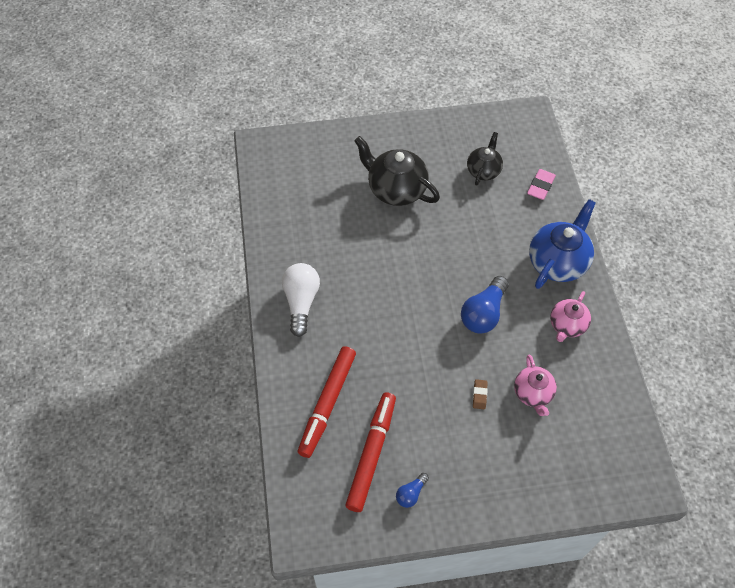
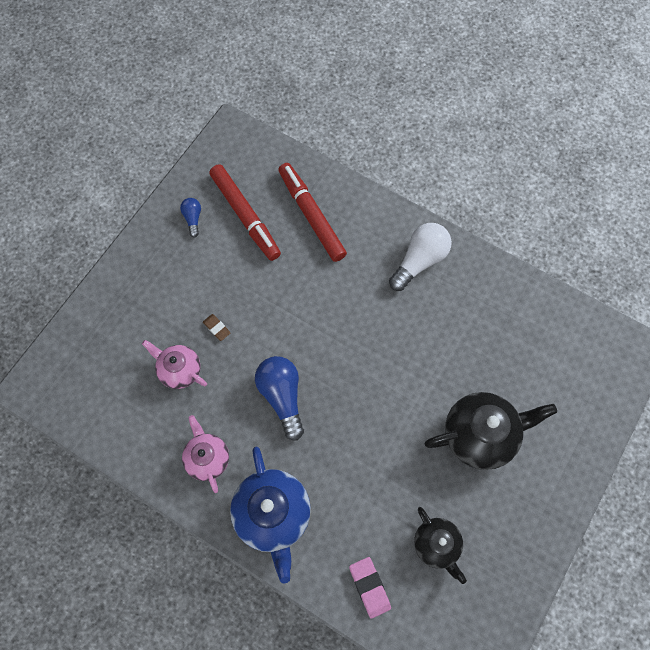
camera: 130 degrees right, 10 degrees up
(301, 302) = (419, 261): white light bulb -> white light bulb turned 90 degrees counterclockwise

